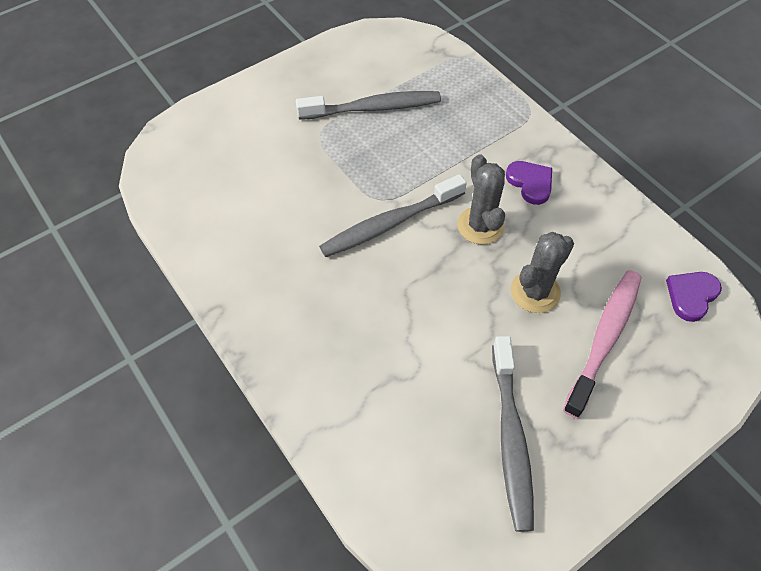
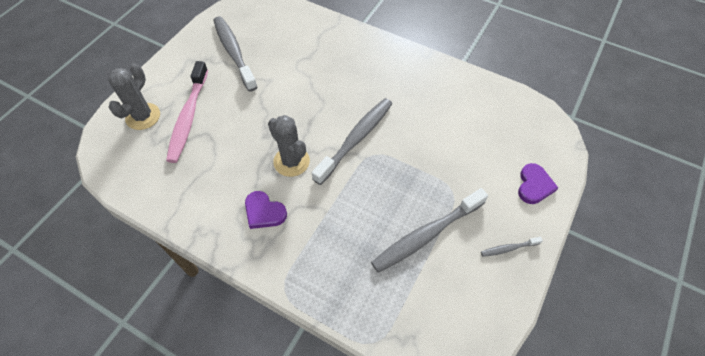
camera: 155 degrees right, 0 degrees up
(306, 74) = (508, 248): none -> grey toothbrush
(535, 292) = (239, 130): grey cactus -> grey cactus (143, 116)
(691, 296) = (129, 165): purple heart -> purple heart (534, 185)

